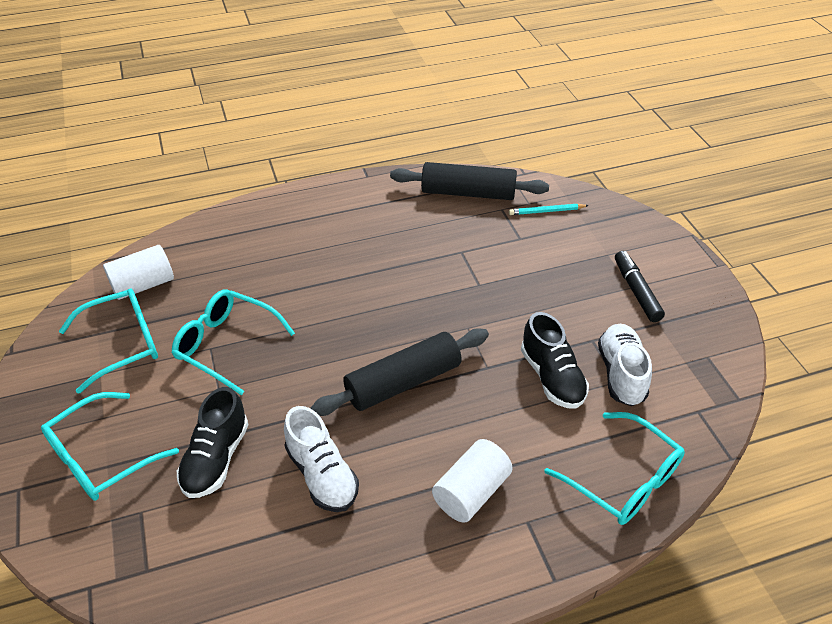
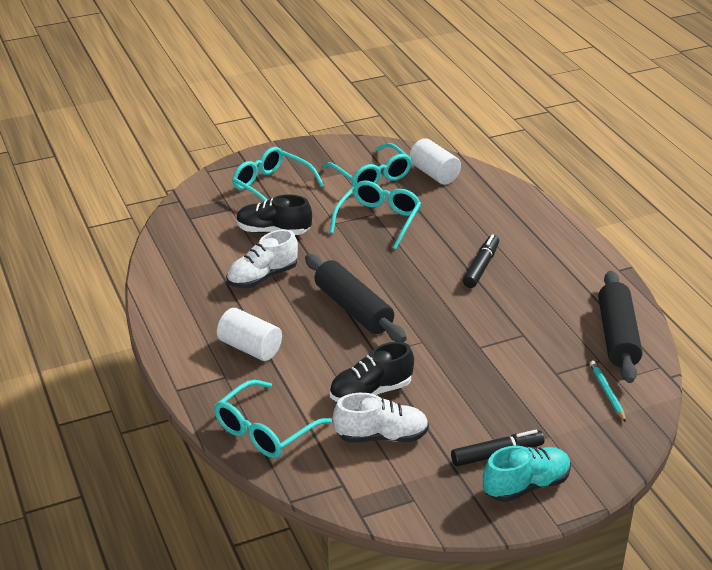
camera: 85 degrees right, 10 degrees down
(343, 267) = (481, 267): none -> black marker
(674, 277) = (526, 485): none -> turquoise shoe

